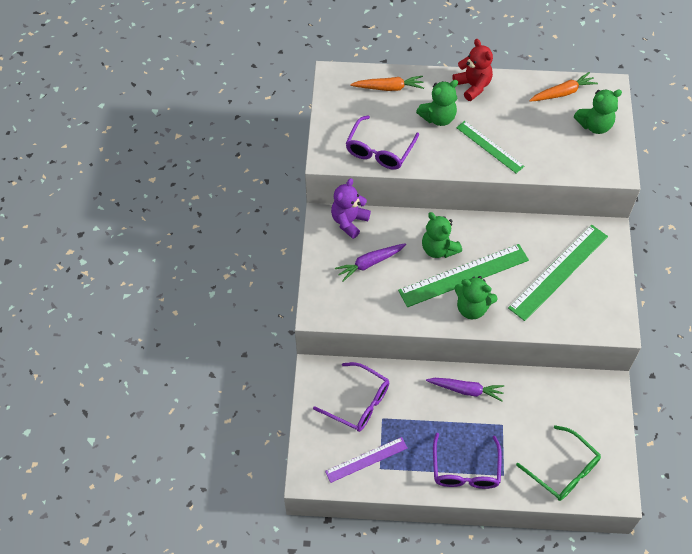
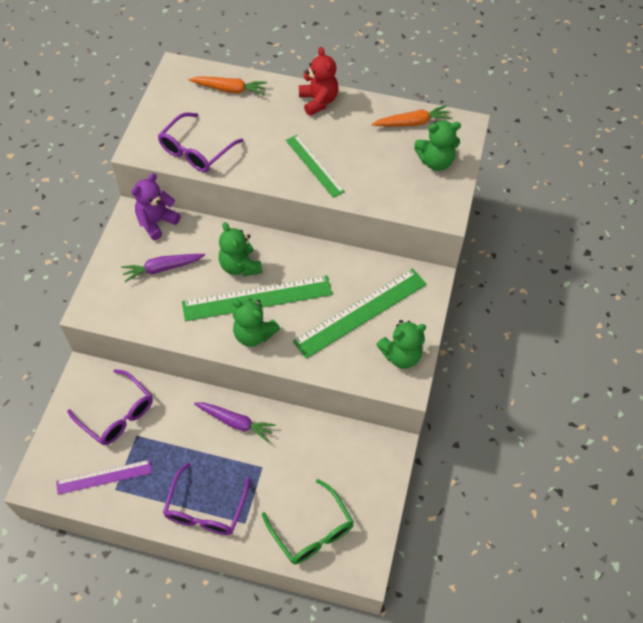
camera: 10 degrees right, 0 degrees up
(438, 118) = (270, 127): green teddy bear -> green teddy bear (401, 355)

